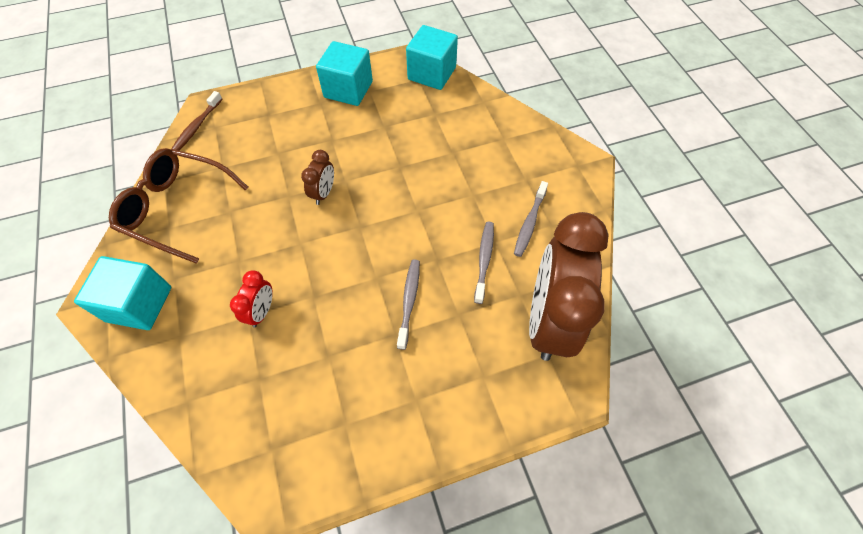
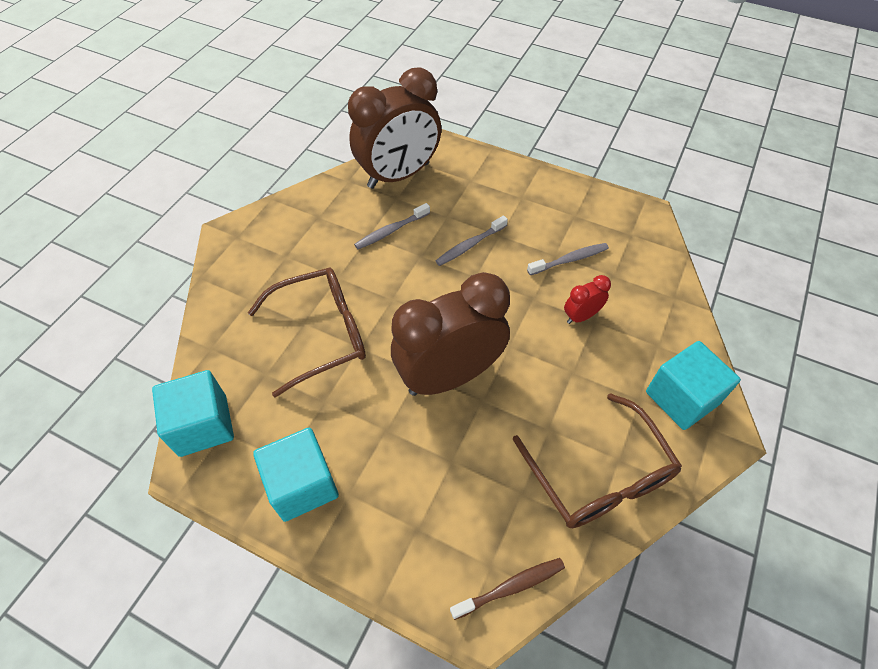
camera: 135 degrees left, 5 degrees down
(324, 193) = (449, 376): brown clock -> brown clock, size x2.36
(433, 155) = (322, 334): none -> brown glasses
(529, 223) = (329, 228): grey toothbrush -> grey toothbrush (569, 260)

